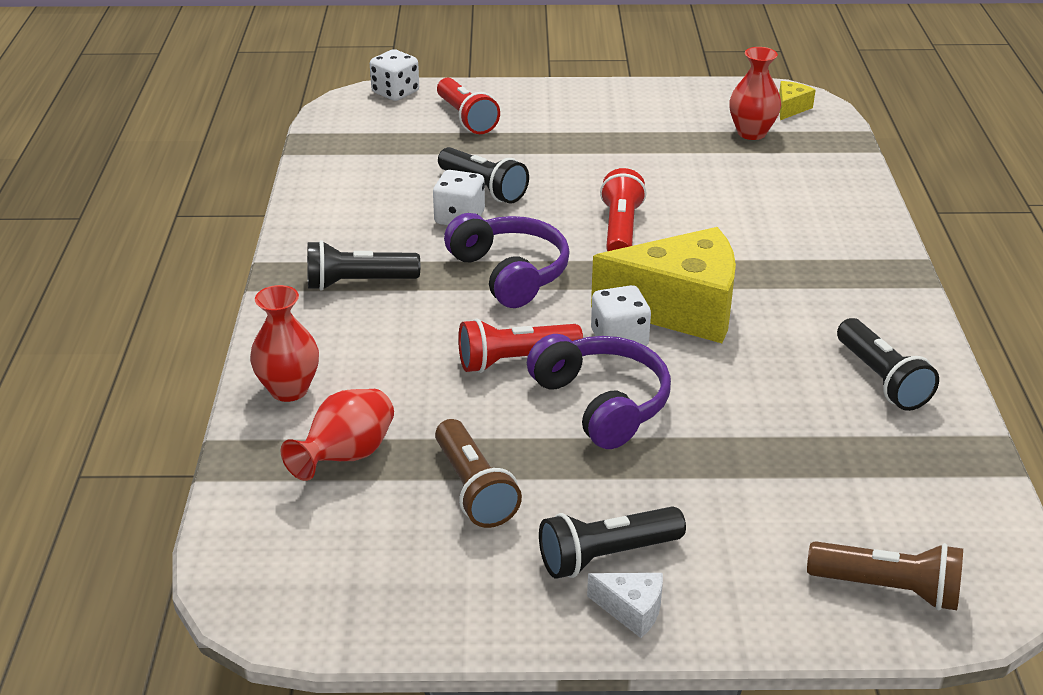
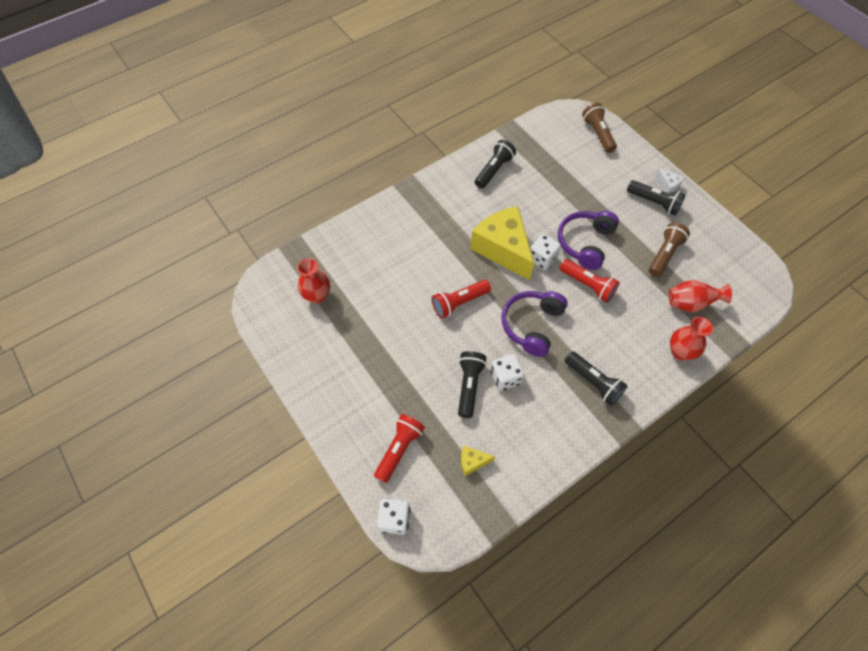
camera: 125 degrees left, 25 degrees up
(631, 610) = (668, 186): white cheese -> white cheese turned 150 degrees clockwise
(790, 108) = (273, 291): yellow cheese -> yellow cheese (472, 462)

